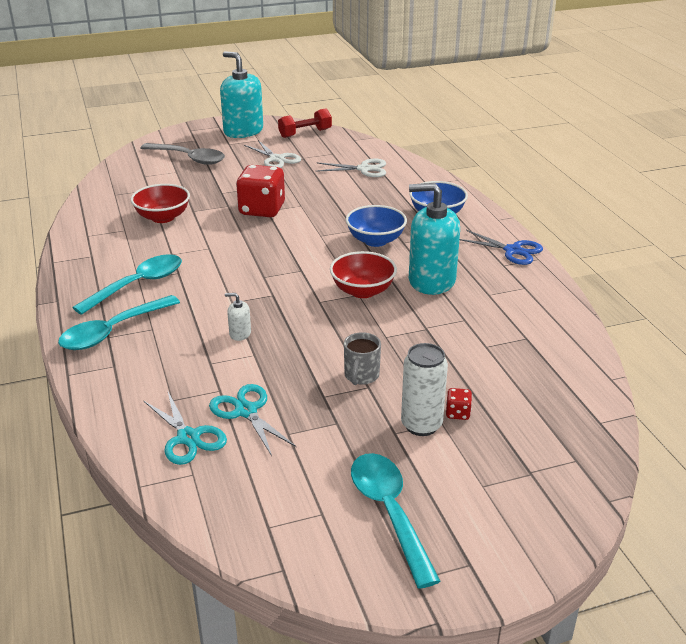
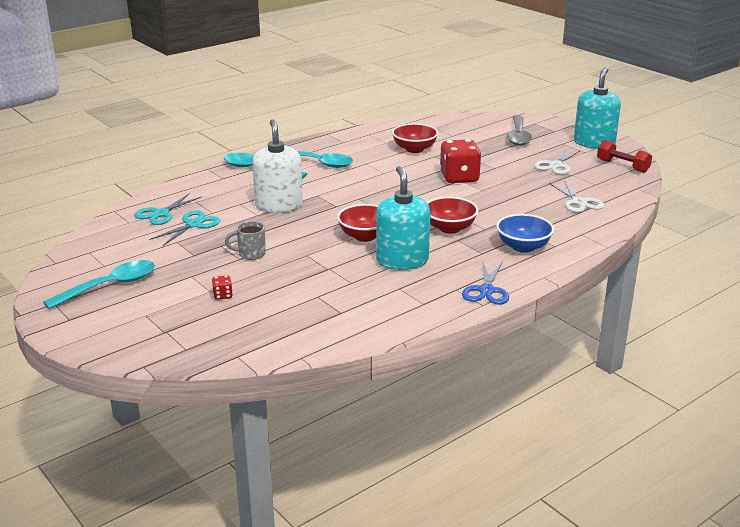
camera: 70 degrees right, 5 degrees down
(240, 333) = (279, 205): white soap dispenser -> white soap dispenser, size x2.41
(375, 240) = (449, 228): blue bowl -> red bowl
(421, 425) = (203, 284): white can -> none

